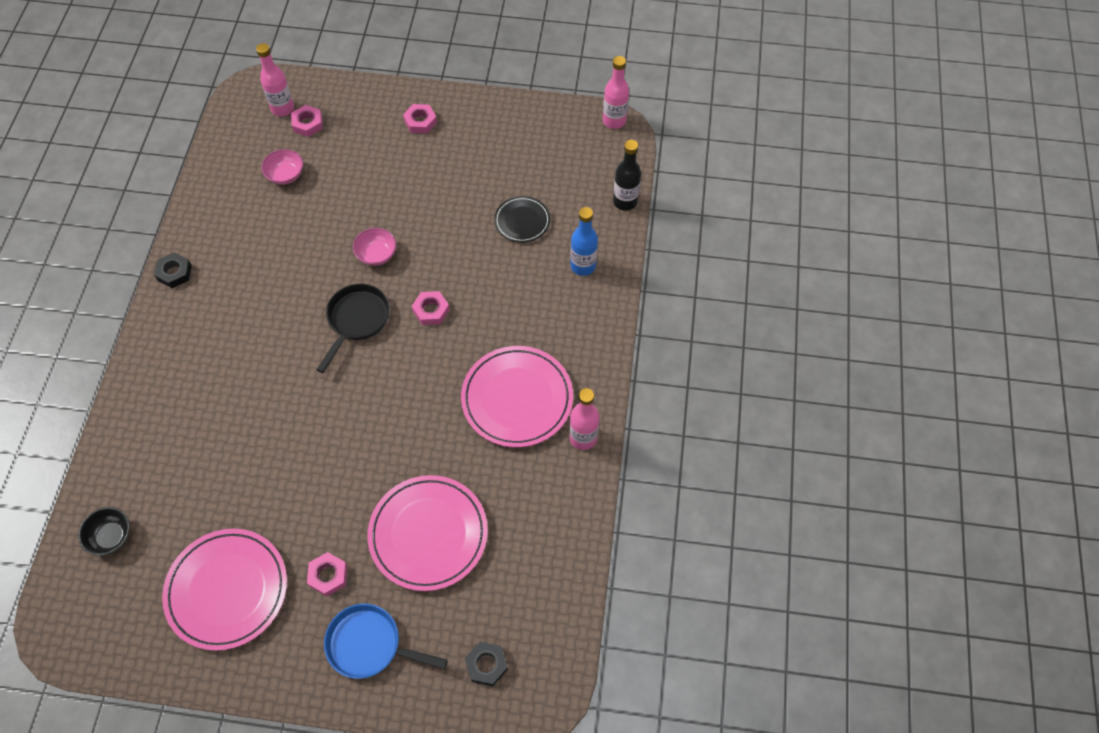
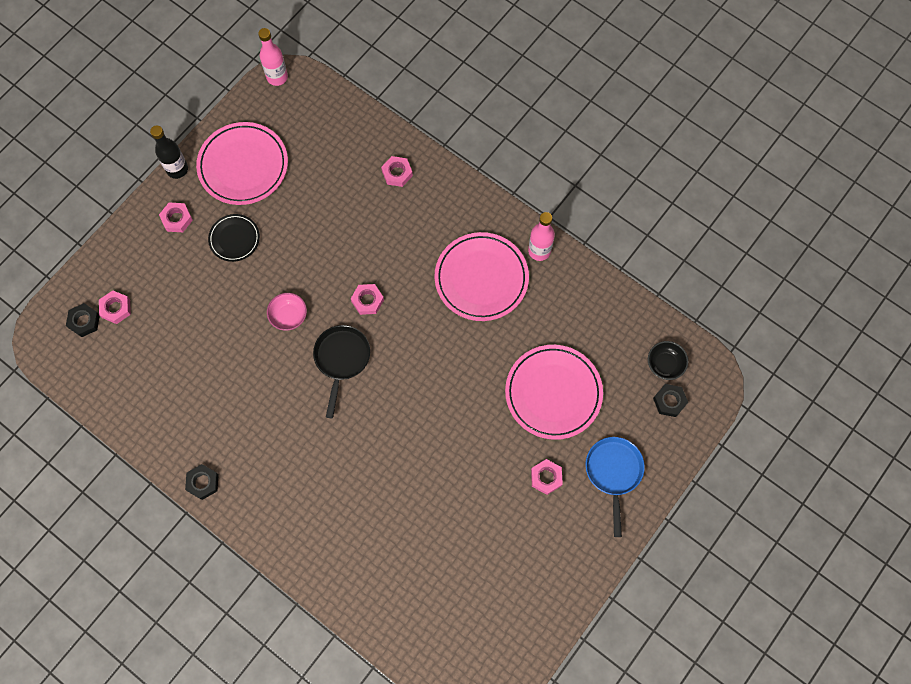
camera: 60 degrees left, 10 degrees up
(110, 536) = (423, 626): black bowl -> black bowl (665, 364)
(227, 590) = (517, 555): pink plate -> pink plate (243, 166)
(282, 108) = (84, 321): pink bottle -> black nut
(285, 175) = (159, 350): pink bowl -> none
(356, 320) = (341, 359): black pan -> black pan turned 45 degrees clockwise
(369, 645) = (613, 472): blue pan -> blue pan turned 135 degrees clockwise
(522, 221) = (328, 194): black plate -> black plate (234, 239)
(583, 266) = (397, 173): blue bottle -> pink nut
(625, 201) = (358, 112): black bottle -> black bottle (177, 169)

